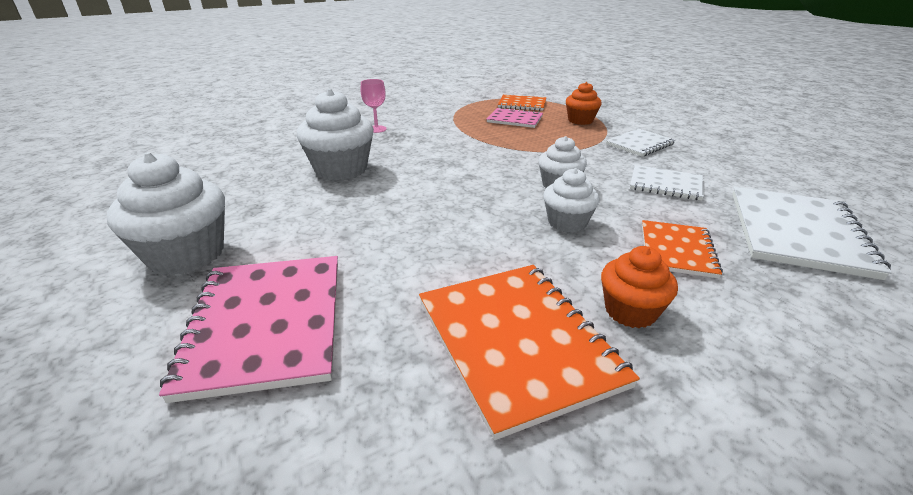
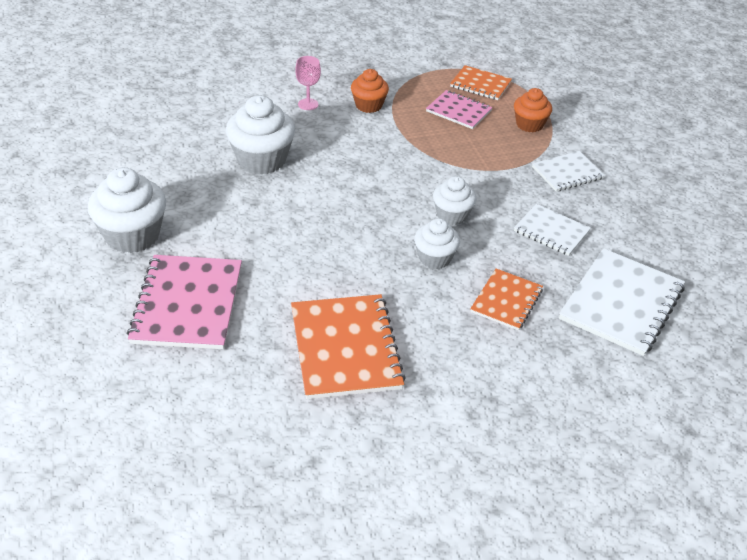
camera: 10 degrees right, 10 degrees up
(630, 311) = (434, 342): orange cupcake -> orange cupcake (368, 105)

